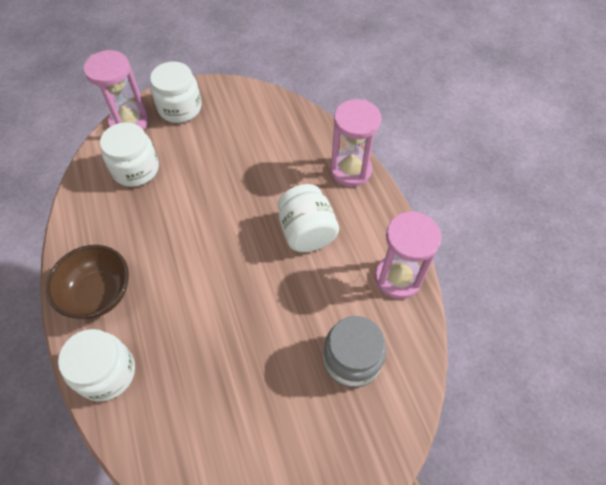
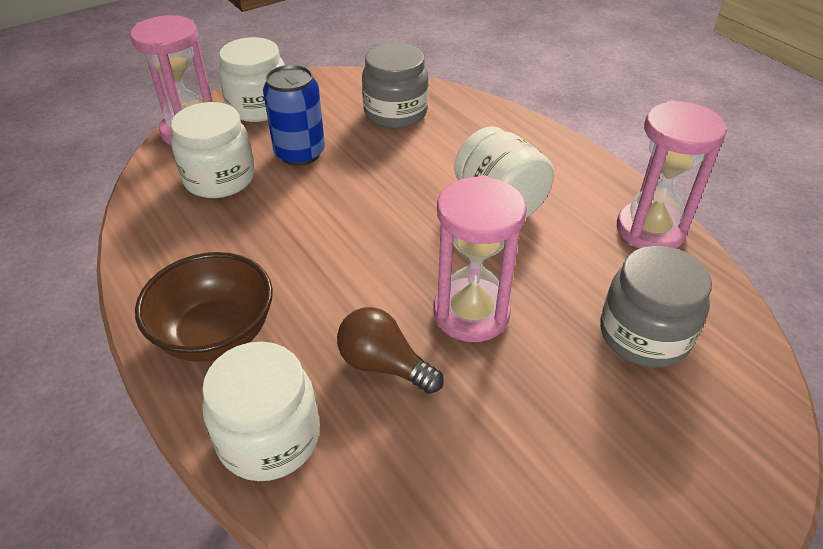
camera: 15 degrees left, 15 degrees down
(186, 340) = (384, 365): none -> brown light bulb
(193, 157) = (300, 153): none -> blue can
(270, 133) = (395, 113): none -> grey jar
(350, 170) = (522, 132): pink hourglass -> pink hourglass (471, 313)

